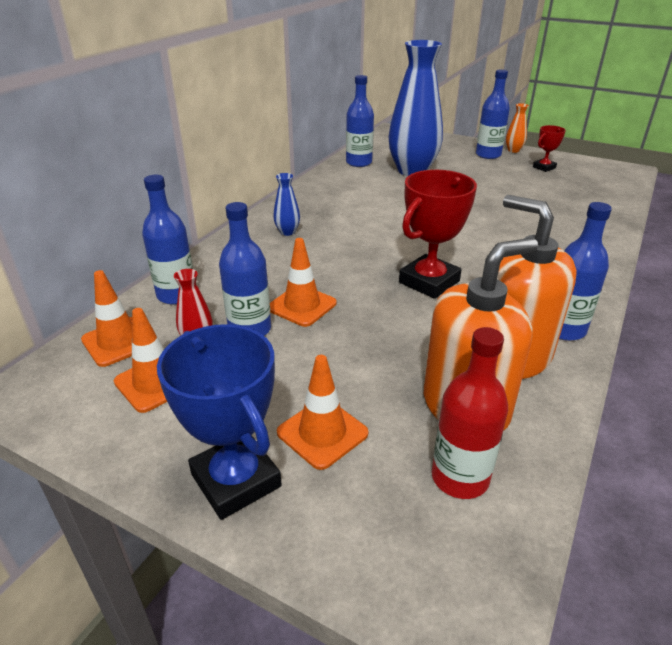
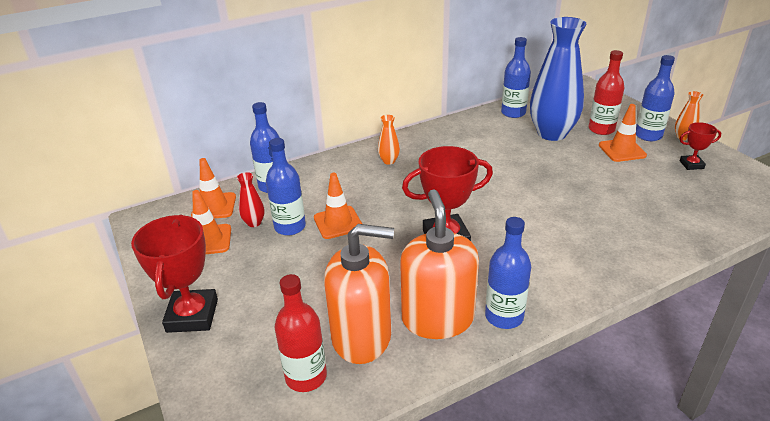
camera: 35 degrees right, 0 degrees up
(236, 480) = (192, 315): blue trophy -> red trophy
(287, 232) = (389, 161): blue vase -> orange vase
(322, 433) = (261, 311): orange traffic cone -> orange traffic cone (622, 150)
(448, 159) = (601, 129): none -> red bottle

